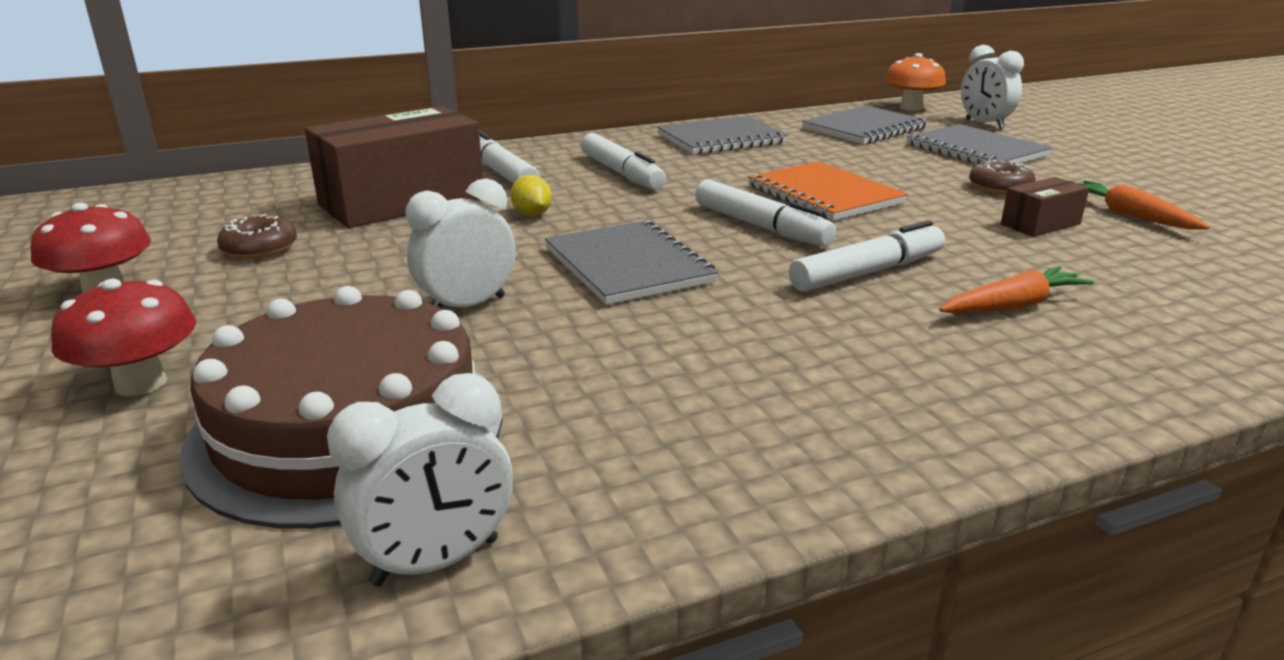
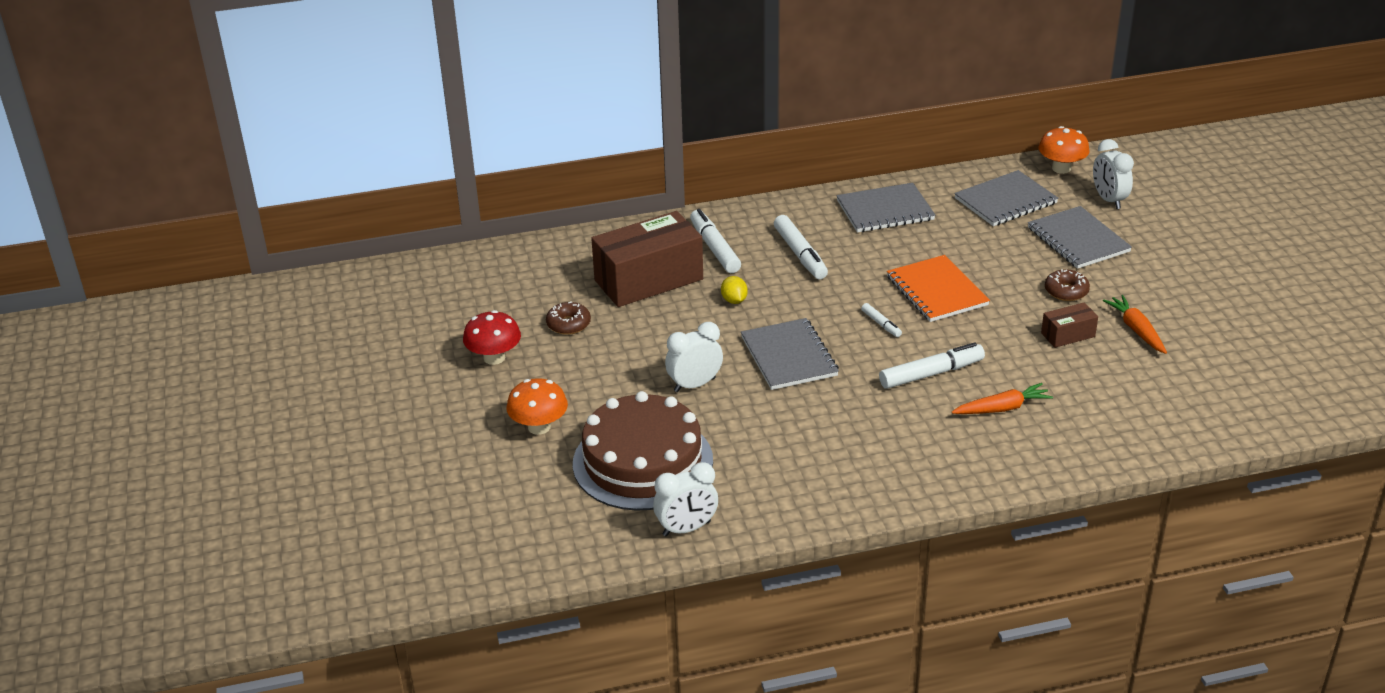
camera: 10 degrees right, 10 degrees up
(141, 383) = (539, 427): red mushroom -> orange mushroom
(761, 226) = (881, 324): white marker -> white marker, size x0.52

